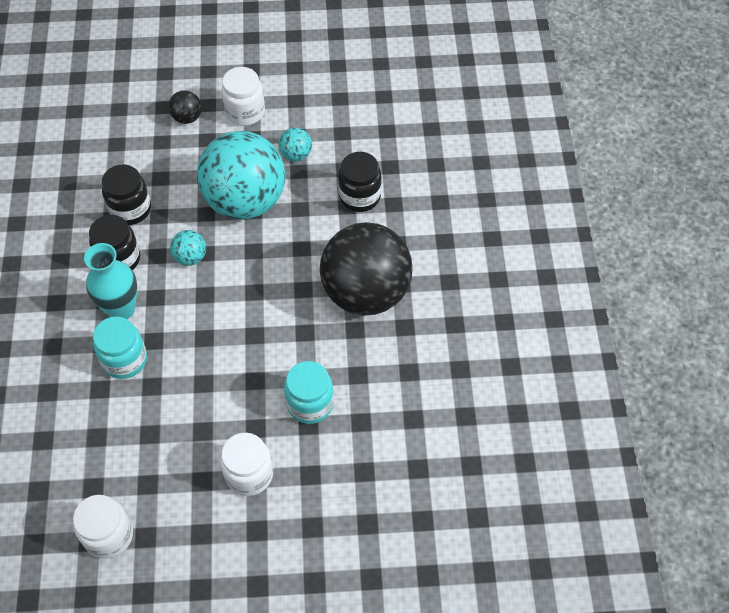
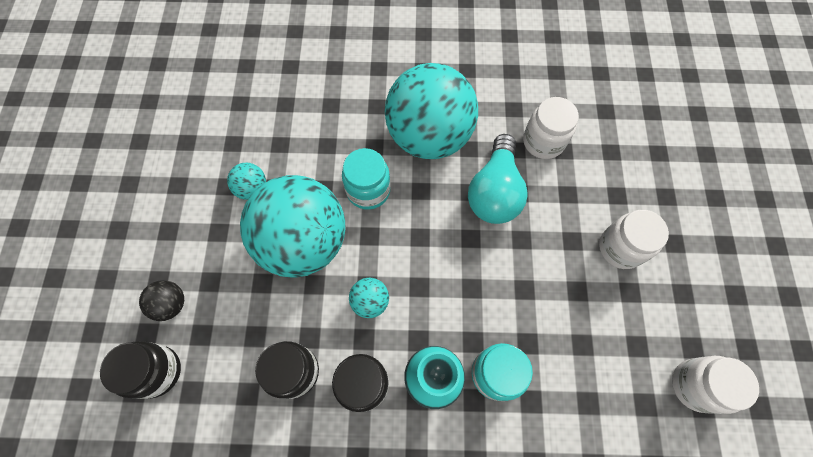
camera: 85 degrees left, 10 degrees up
(245, 112) = (179, 238): white jar -> white jar (543, 142)
(306, 355) = (494, 192): none -> turquoise light bulb
(310, 404) = (546, 191): turquoise jar -> turquoise jar (368, 190)
(359, 196) = (317, 133): black jar -> black jar (157, 371)
(366, 292) = (429, 136): black ball -> turquoise ball

